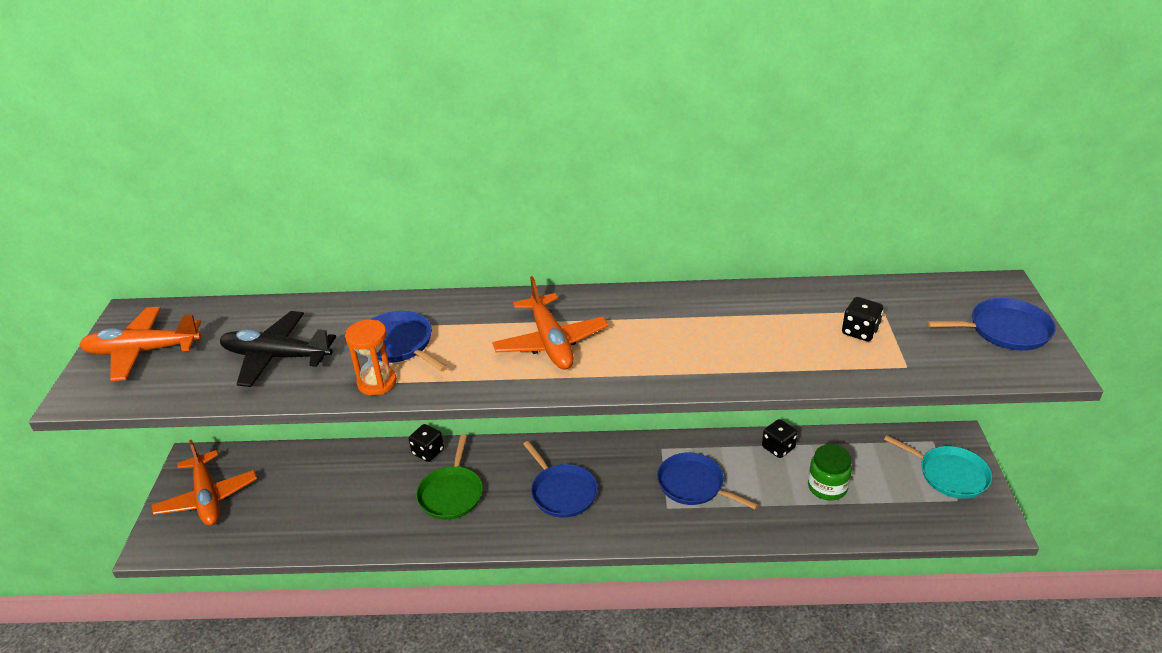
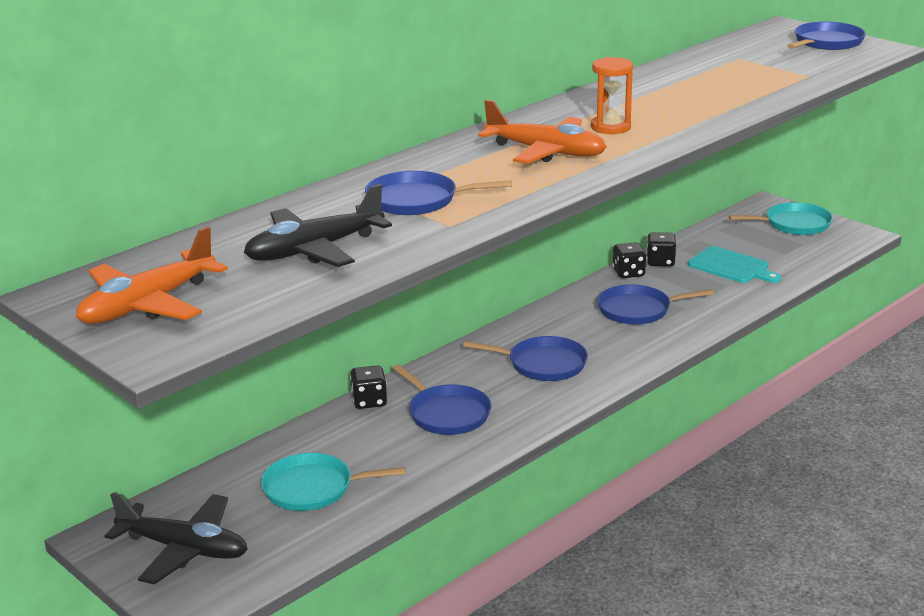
camera: 45 degrees left, 10 degrees down
(207, 497) = (184, 549): orange plane -> black plane
(312, 500) = (313, 488): none -> turquoise pan
(377, 383) = (454, 224): orange hourglass -> orange hourglass (610, 127)
(451, 493) = (447, 413): green pan -> blue pan
(827, 487) = (731, 266): green jar -> turquoise cutting board
(860, 331) = (746, 72): black dice -> black dice (628, 273)

